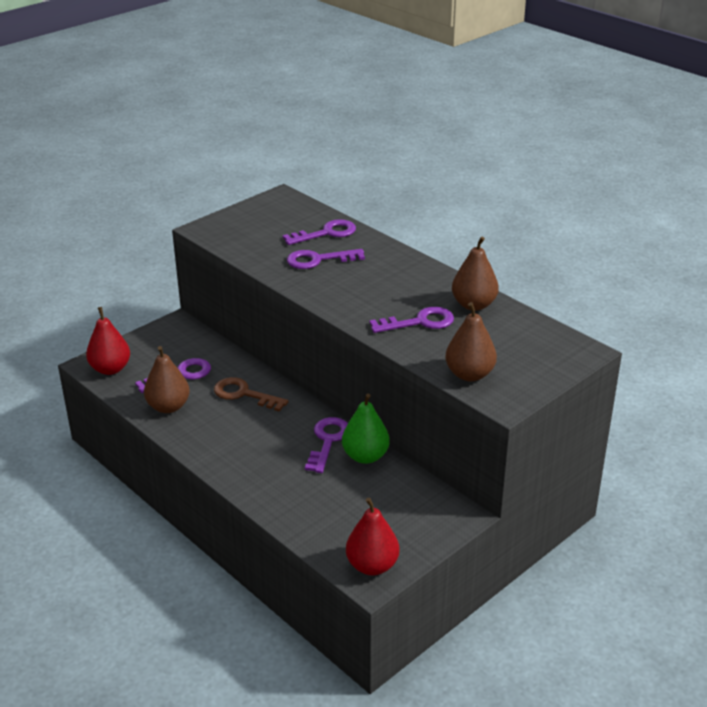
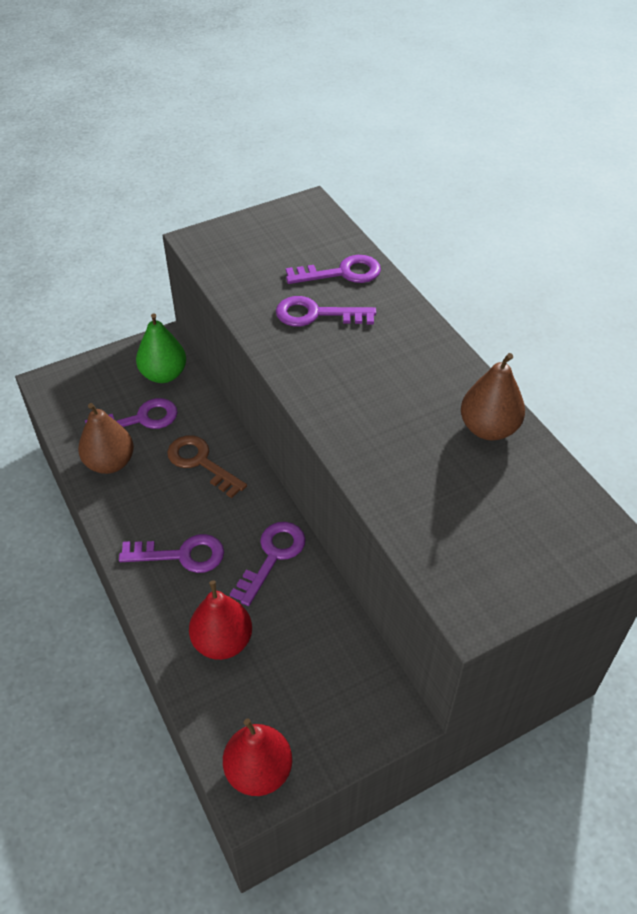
camera: 15 degrees right, 15 degrees up
(110, 369) = (67, 393): red pear -> red pear (222, 641)
(365, 456) = (309, 591): green pear -> green pear (164, 374)
(419, 322) = (407, 444): purple key -> purple key (181, 555)
(469, 374) = (442, 551): brown pear -> none

